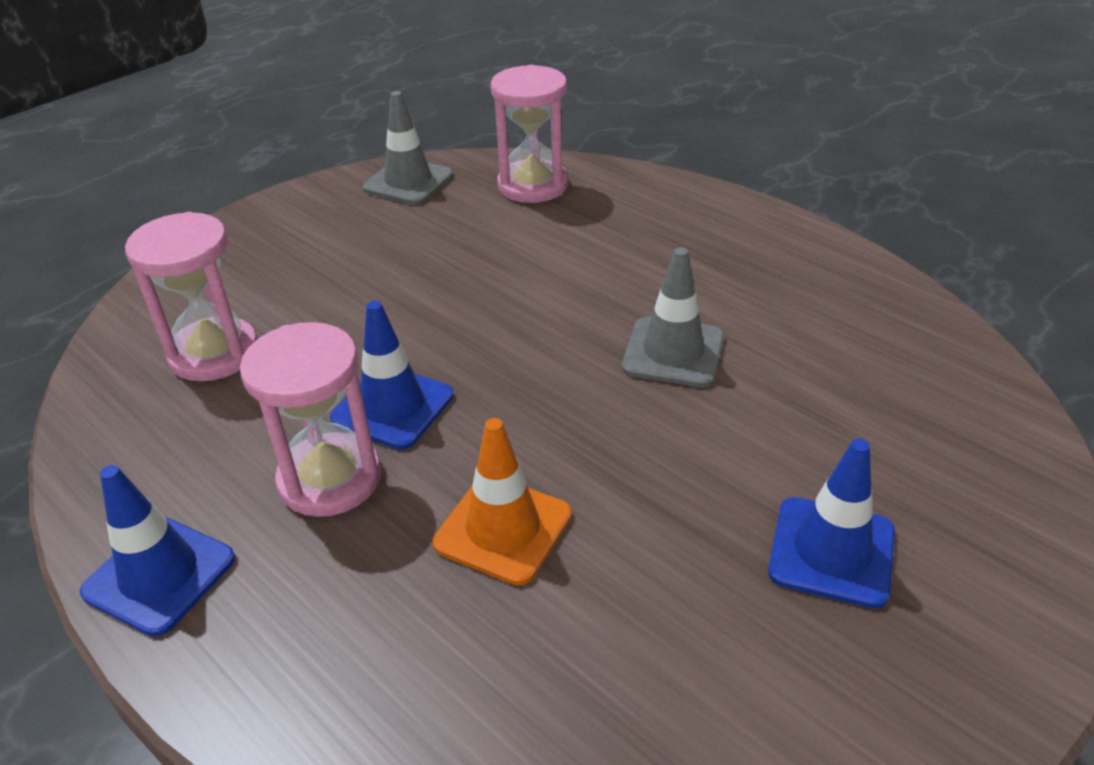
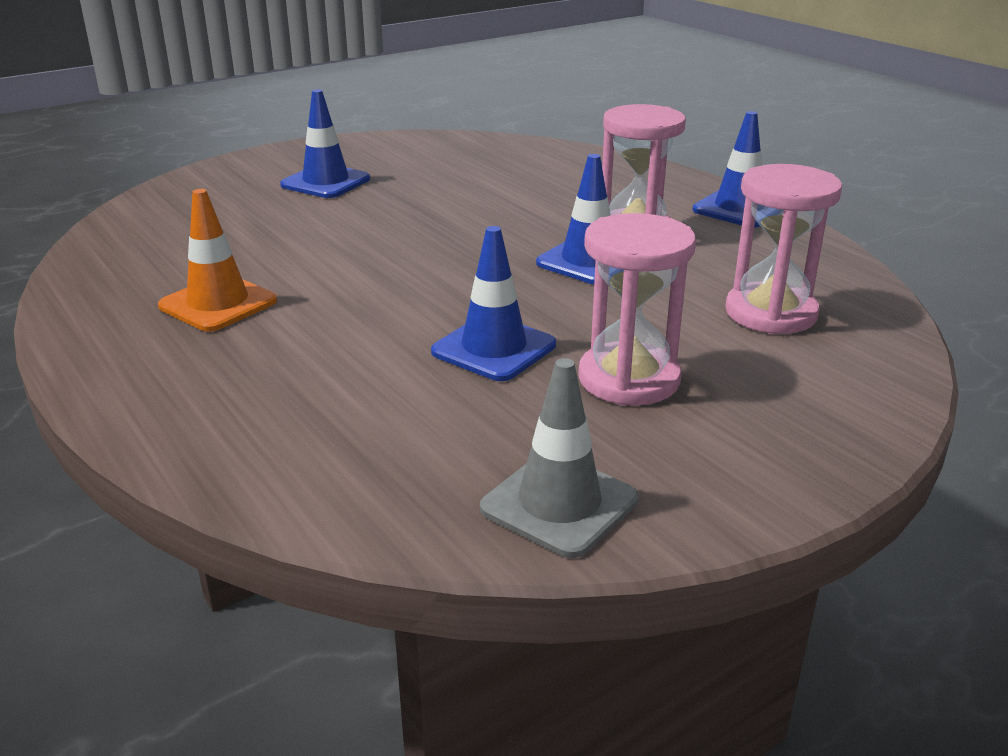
camera: 170 degrees left, 10 degrees down
(471, 277) = (494, 348): none -> blue traffic cone
(503, 529) = (516, 205): orange traffic cone -> orange traffic cone (218, 304)
(533, 185) = (357, 464): pink hourglass -> pink hourglass (629, 379)
(673, 352) = (332, 268): grey traffic cone -> none

